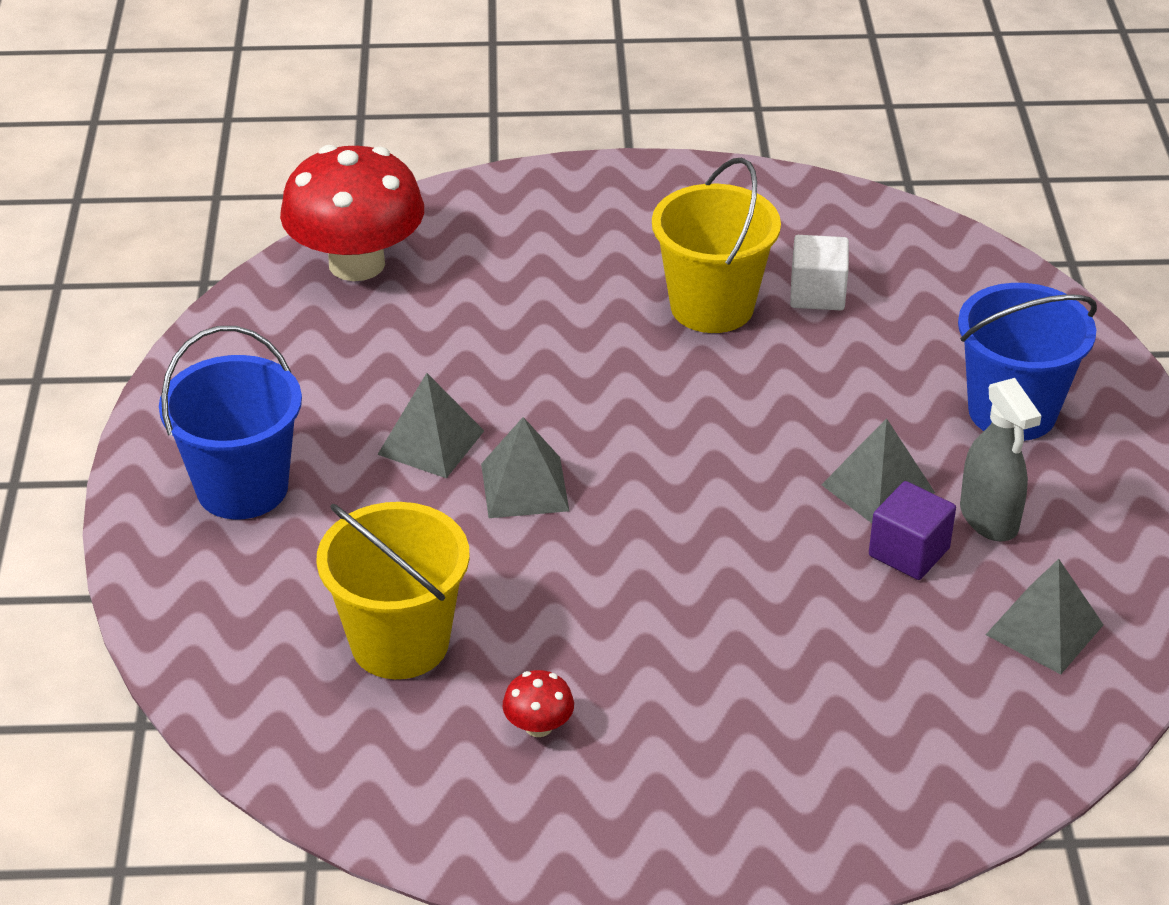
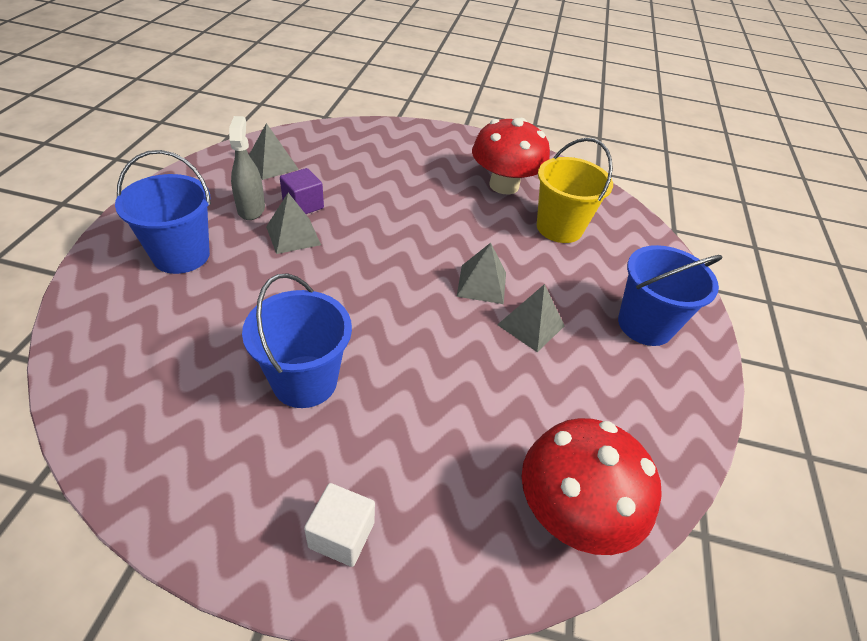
camera: 170 degrees left, 5 degrees up
(538, 726) = (504, 185): red mushroom -> red mushroom, size x2.48
(712, 306) = (305, 381): yellow bucket -> blue bucket
(817, 293) = (221, 371): white cube -> white cube (341, 535)

